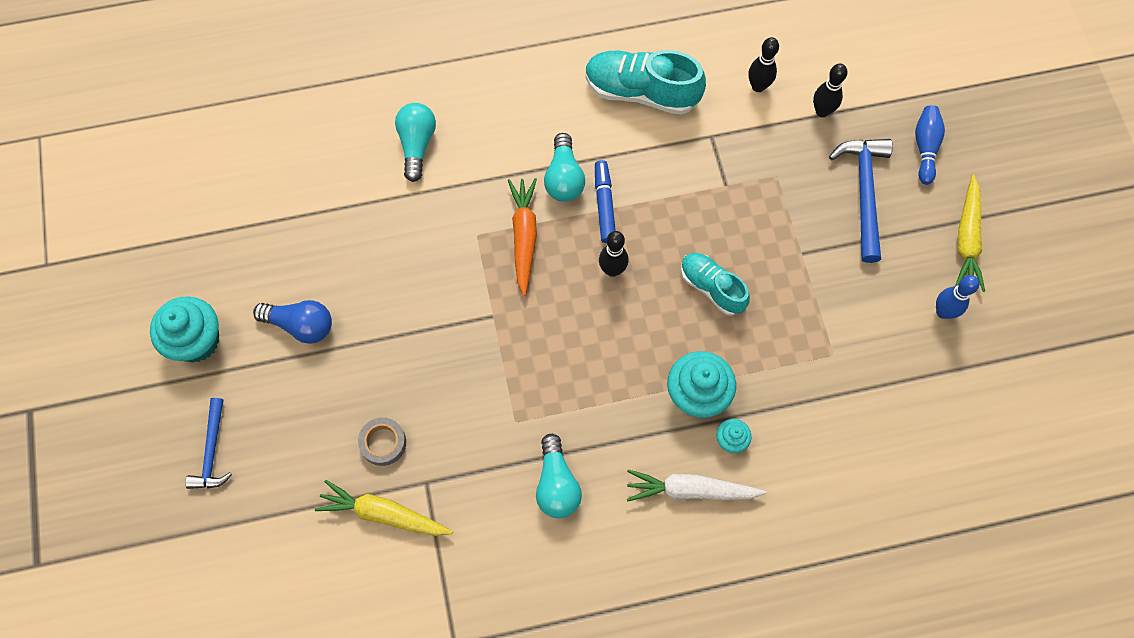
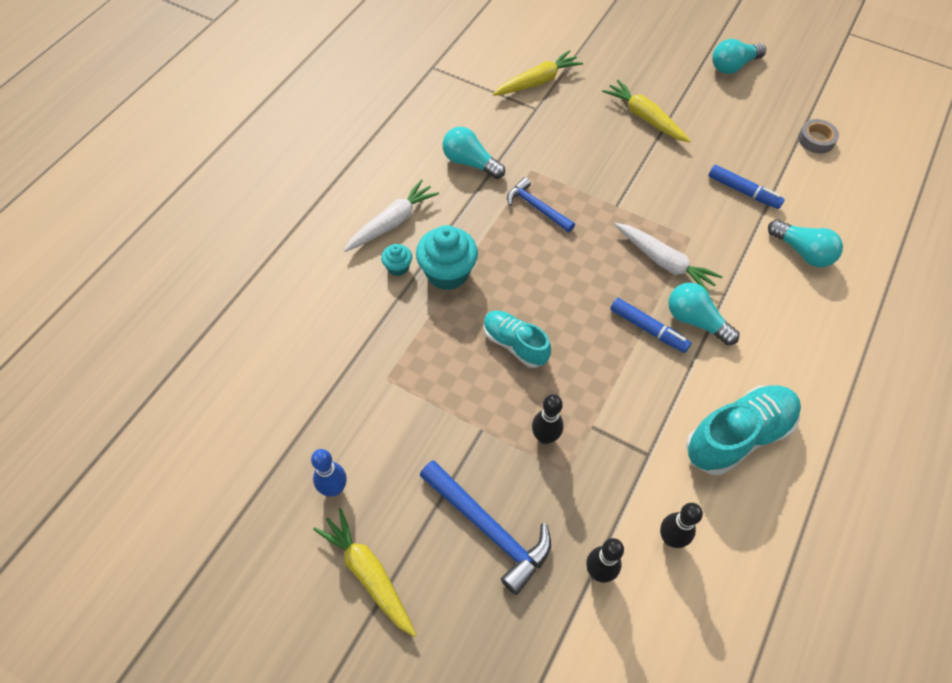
camera: 130 degrees right, 10 degrees down
(196, 341) = (733, 66): turquoise cupcake -> turquoise light bulb
(212, 451) = (650, 38): blue hammer -> blue hammer (537, 207)
(301, 325) = (701, 113): blue light bulb -> none
(351, 371) = (645, 118): none -> yellow carrot
(382, 227) = (743, 191): none -> blue marker
(383, 443) = (581, 105): grey tape -> grey tape (816, 140)
(524, 237) = (664, 262): orange carrot -> white carrot
(612, 270) = (588, 294): black bowling pin -> black bowling pin (545, 437)
(712, 288) = (514, 344): turquoise shoe -> turquoise shoe turned 135 degrees counterclockwise
(925, 148) = (482, 630): blue bowling pin -> none

